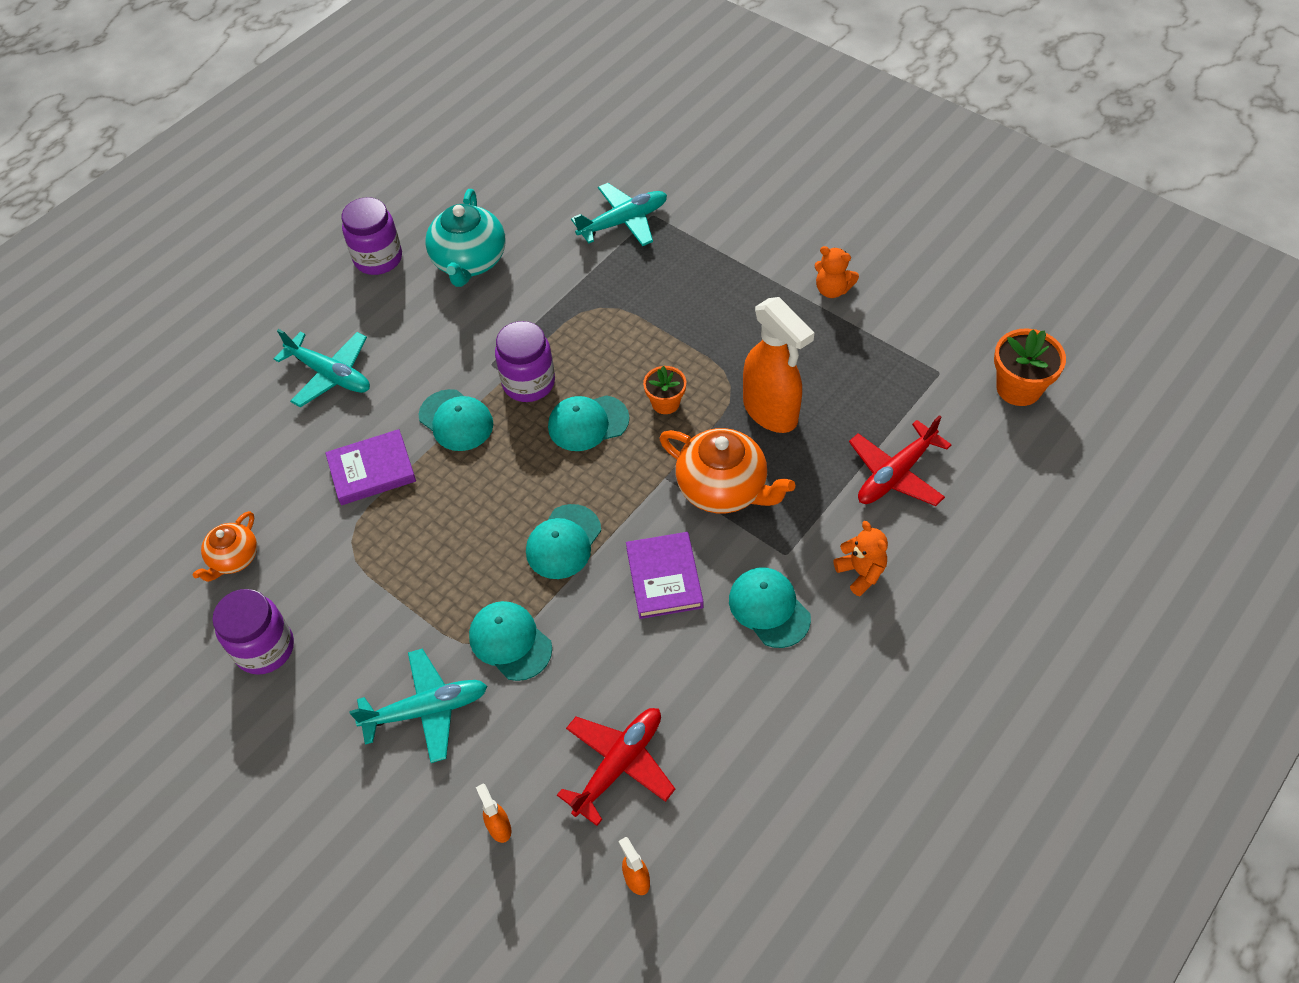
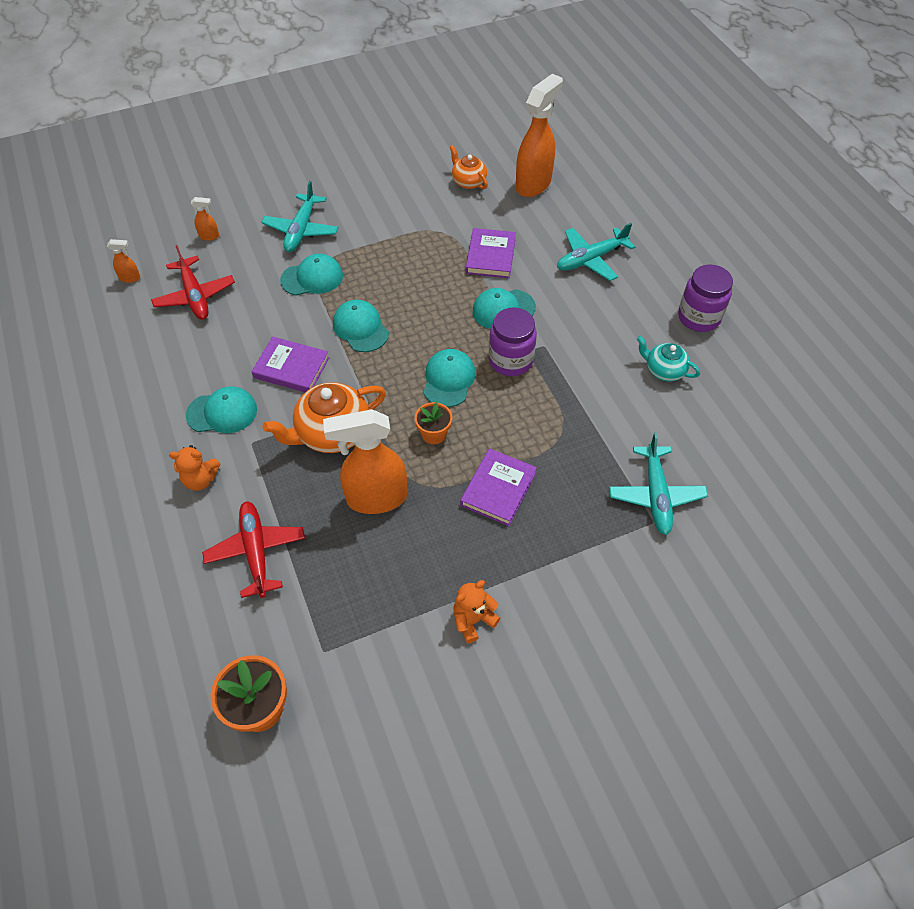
camera: 115 degrees right, 0 degrees up
(210, 484) = (533, 184): none -> orange spray bottle
(265, 648) = (396, 179): purple jar -> none
(469, 262) = (664, 370): turquoise teapot -> turquoise teapot, size x0.58
(694, 327) = (498, 489): none -> purple book

